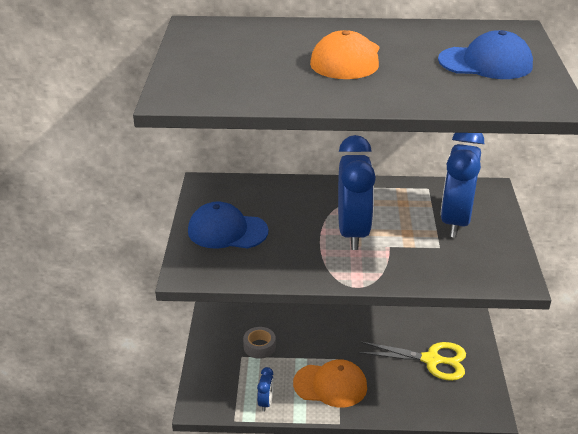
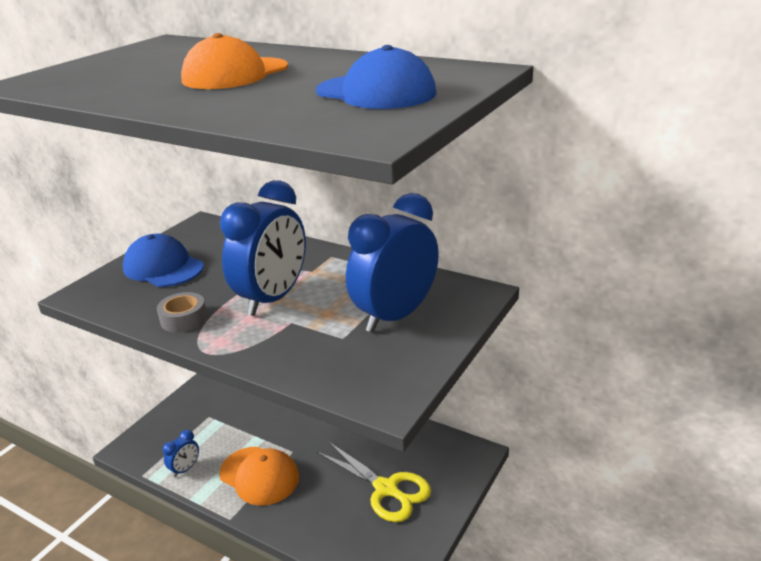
camera: 30 degrees right, 5 degrees down
(259, 347) = (233, 413): grey tape -> grey tape (184, 319)

